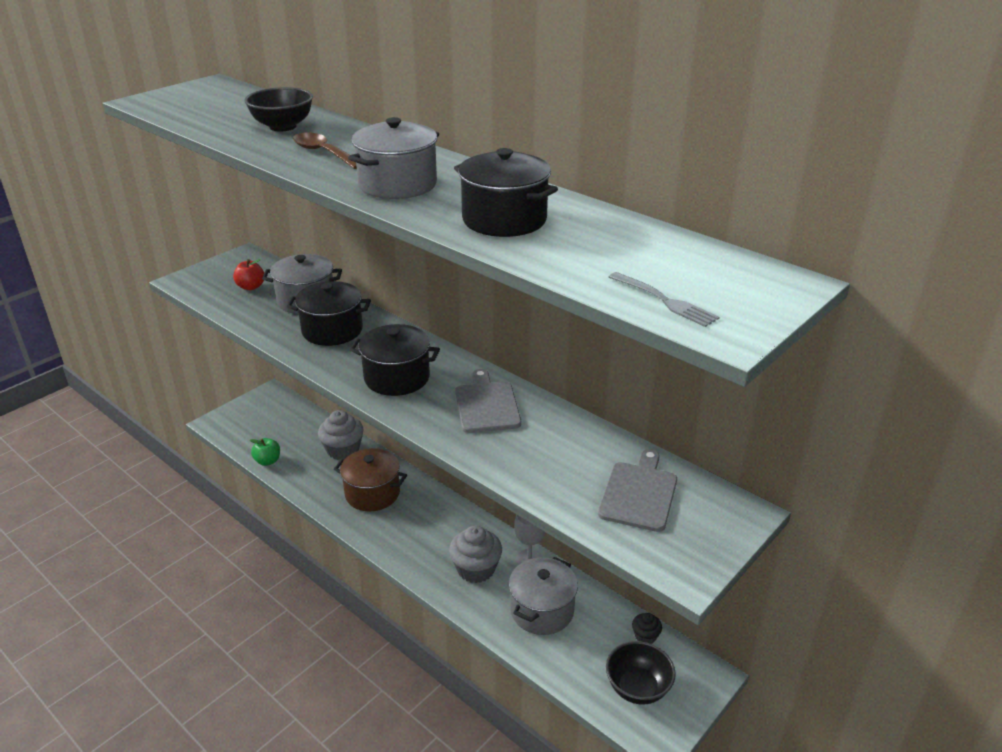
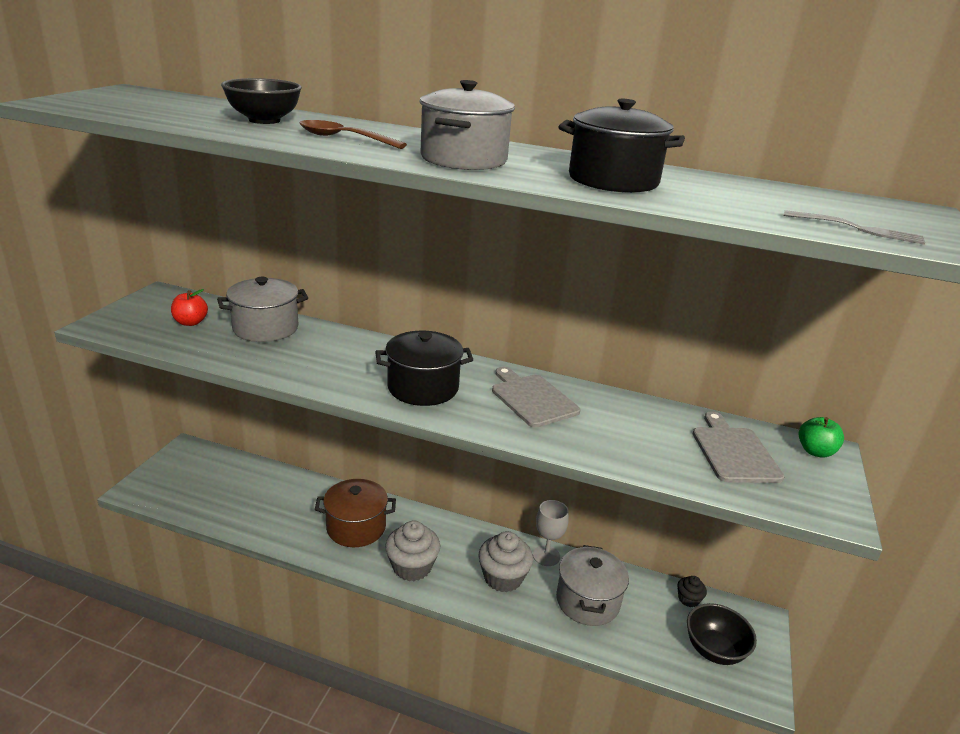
camera: 25 degrees left, 5 degrees down
(268, 461) = (220, 519): green apple -> green apple (815, 451)
(332, 330) = (317, 353): black pot -> none
(343, 450) = (300, 490): grey cupcake -> grey cupcake (412, 567)

